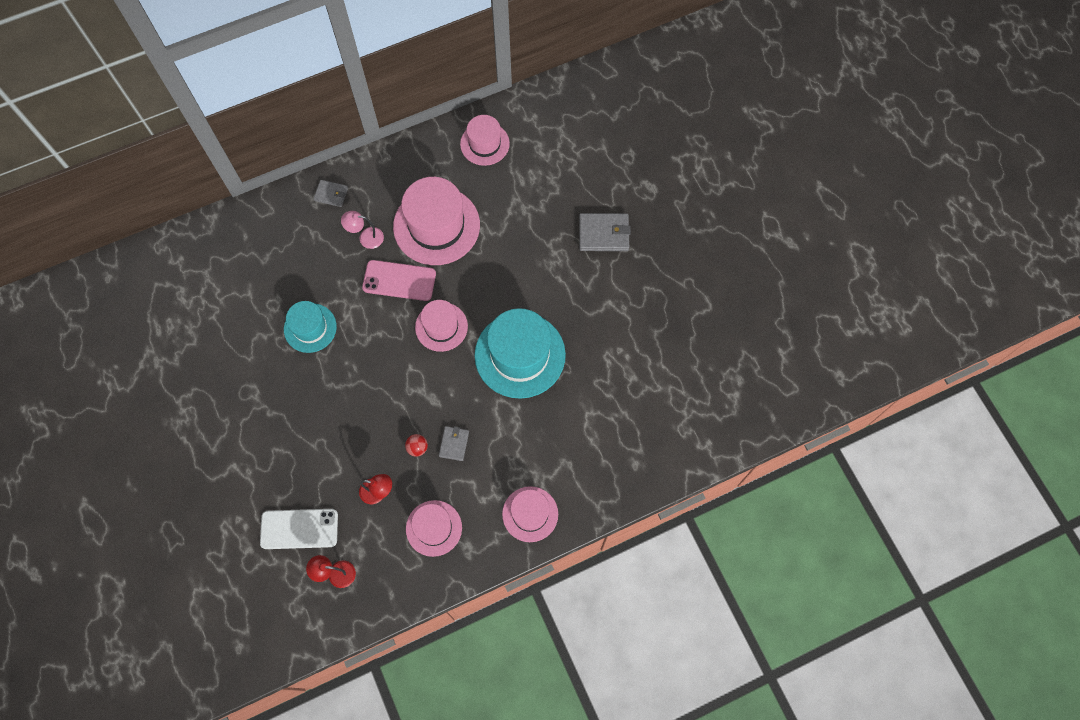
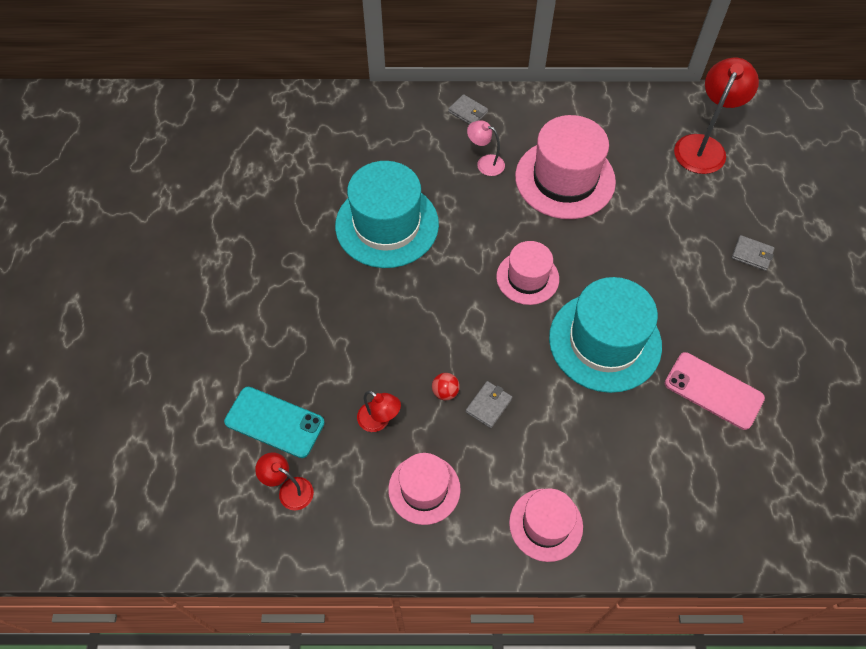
camera: 25 degrees right, 10 degrees down
(299, 529) = (274, 422): white phone -> turquoise phone
(310, 328) = (387, 225): turquoise hat -> turquoise hat, size x1.71
(399, 280) = (502, 215): pink phone -> pink phone (713, 390)
(484, 144) = (649, 122): pink hat -> none
(535, 149) = (703, 146): none -> red lamp
(603, 234) = (752, 254): grey wallet -> grey wallet, size x0.60

